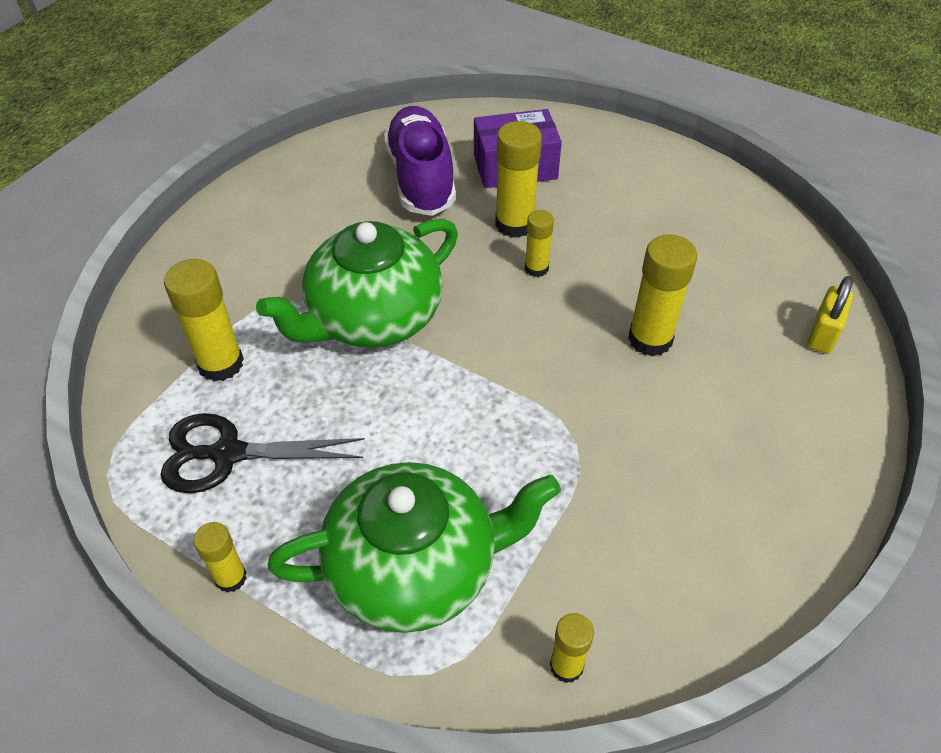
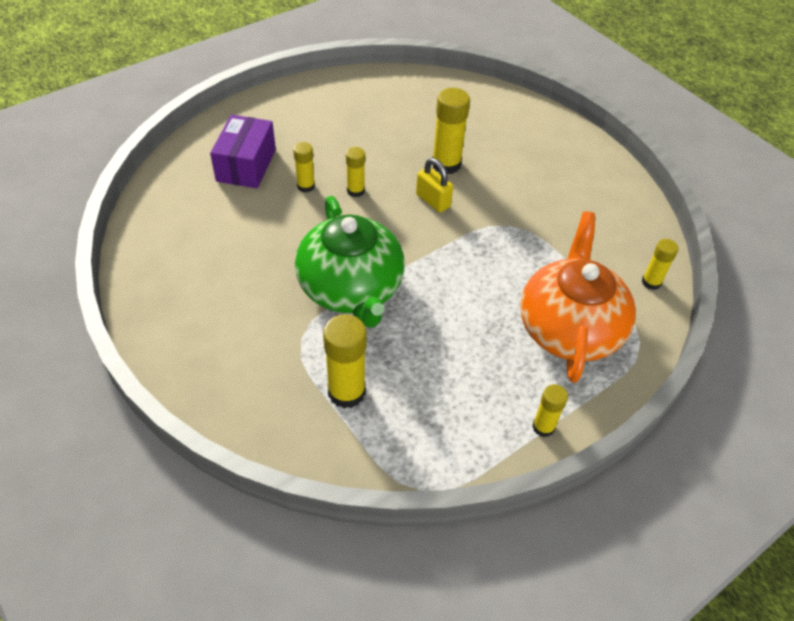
camera: 70 degrees left, 0 degrees up
(228, 454) = (438, 406): black scissors -> none
(415, 568) = (569, 328): green teapot -> orange teapot
(421, 178) = (219, 218): purple shoe -> none
(514, 224) = (306, 186): yellow glue stick -> yellow glue stick, size x0.59
(823, 334) = (479, 98): yellow padlock -> yellow padlock (433, 201)

